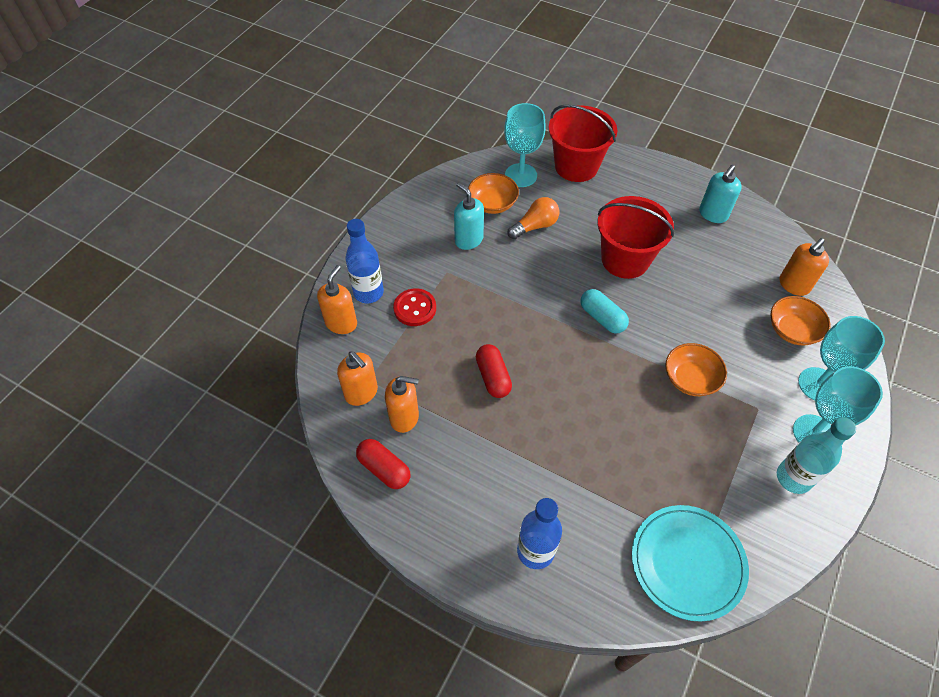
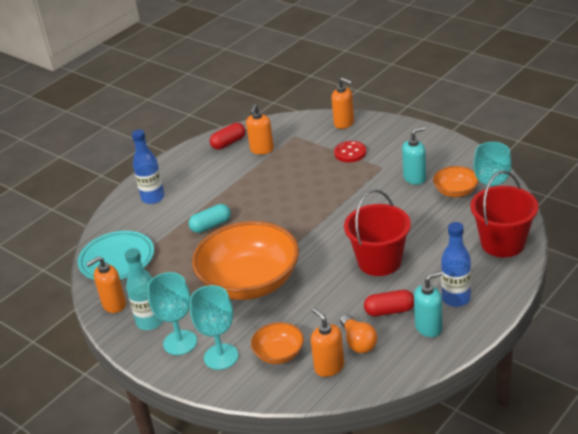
camera: 105 degrees right, 20 degrees down
(361, 393) = (285, 133): orange soap dispenser -> orange soap dispenser (114, 305)
(368, 292) = (369, 133): blue bottle -> blue bottle (456, 299)
(493, 377) = (281, 186): red capsule -> red capsule (389, 311)
(535, 226) = (426, 213): orange light bulb -> orange light bulb (358, 342)
(602, 318) = (320, 242): turquoise capsule -> turquoise capsule (211, 225)
(690, 379) = (250, 282): orange bowl -> orange bowl, size x2.17
(713, 214) = (429, 327): turquoise soap dispenser -> turquoise soap dispenser turned 105 degrees clockwise

